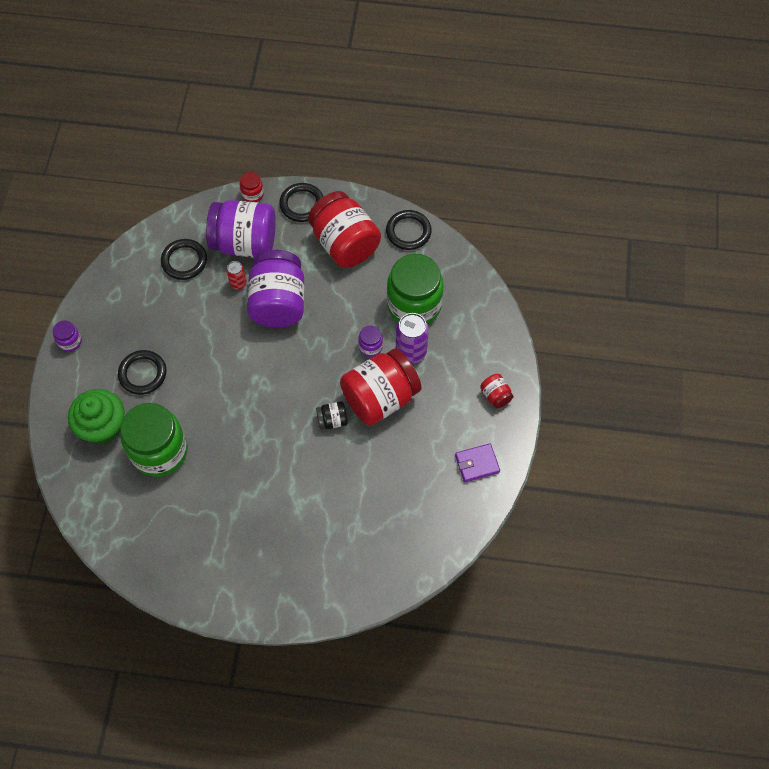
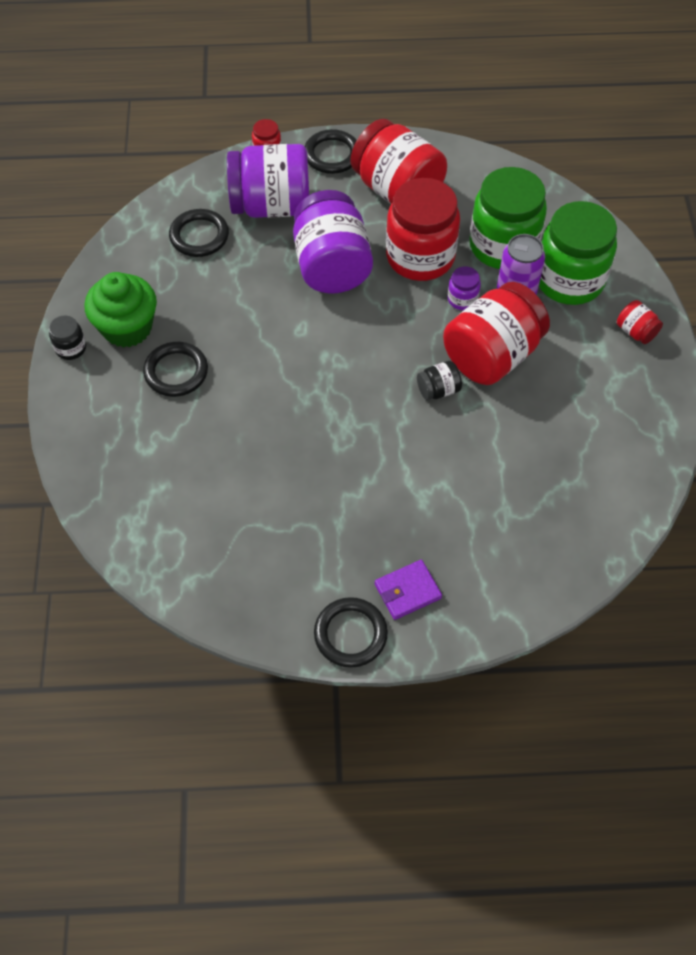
camera: 10 degrees left, 5 degrees down
(70, 342) = (71, 348): purple jar -> black jar
(103, 427) = (138, 442): green cupcake -> green cupcake (127, 328)
(159, 451) = (221, 460): green jar -> green jar (569, 280)
(238, 283) = (275, 251): red can -> none
(347, 305) = (420, 257): none -> red jar
(408, 232) = (472, 167): black ring -> black ring (350, 634)
(477, 463) = (637, 413): purple wallet -> purple wallet (407, 591)

